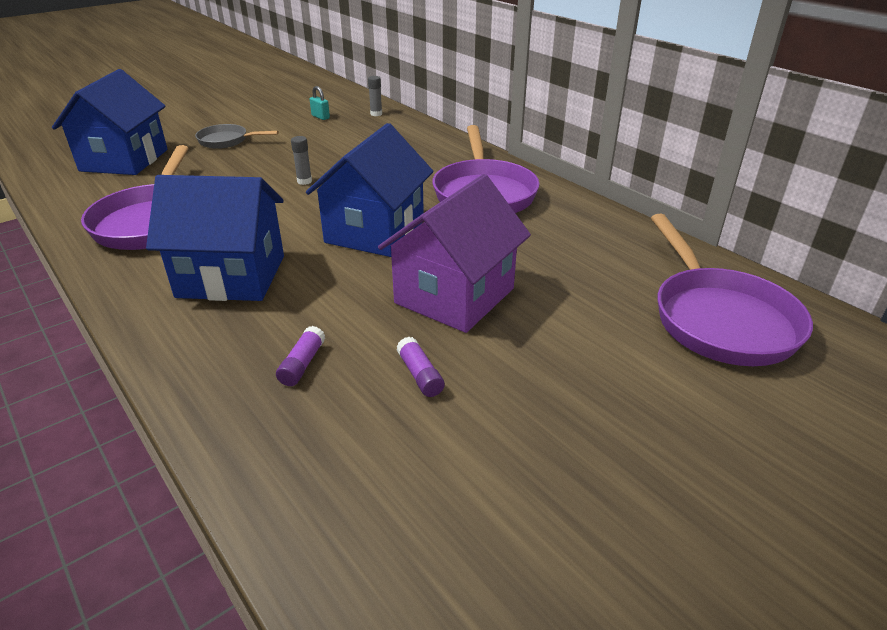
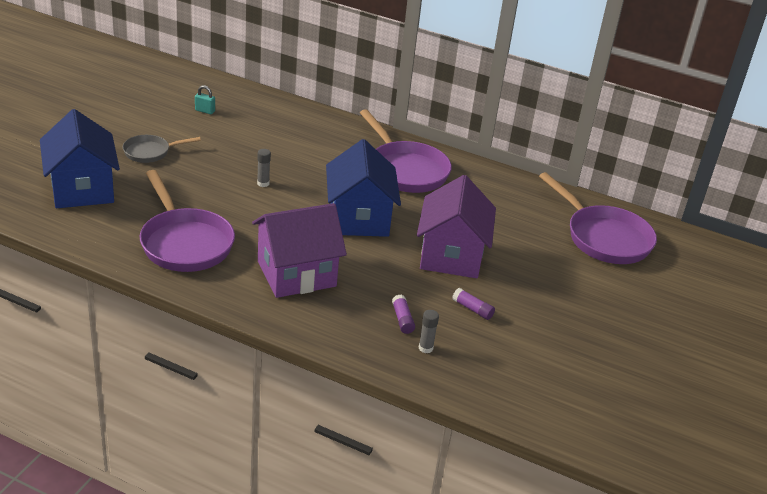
camera: 30 degrees left, 0 degrees up
(232, 276) = (296, 274): blue house -> purple house
(376, 114) = (250, 100): grey glue stick -> grey glue stick (425, 348)

